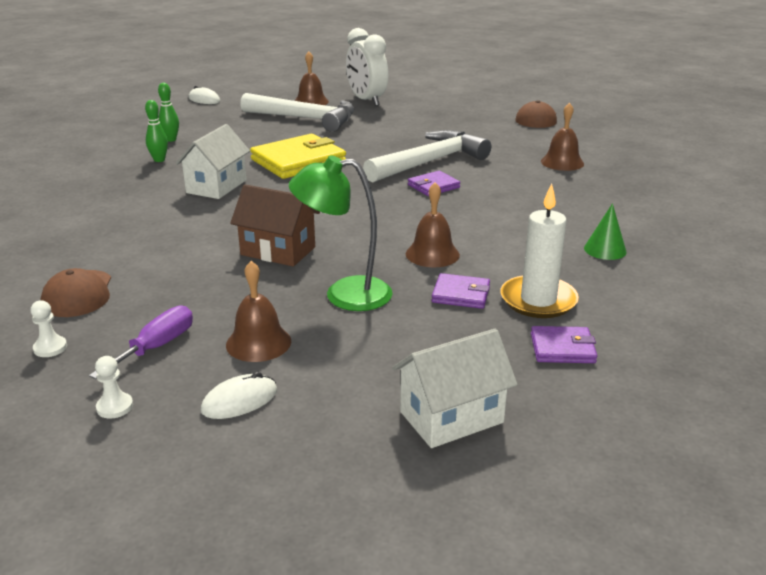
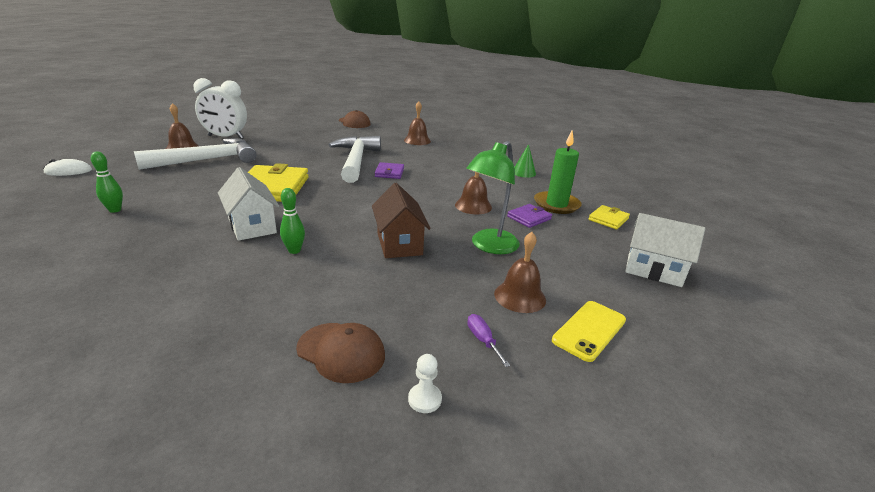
camera: 55 degrees left, 0 degrees up
(115, 407) = (557, 391): white pawn -> none
(157, 347) = (483, 340): purple screwdriver -> purple screwdriver, size x0.64
(159, 160) = (145, 228): green bowling pin -> green bowling pin (294, 250)
(239, 400) = (589, 330): white mouse -> yellow phone
(278, 251) = (399, 244): brown house -> brown house turned 75 degrees counterclockwise
(451, 417) = (654, 270): white house -> white house turned 75 degrees counterclockwise
(538, 300) = (556, 205): white candle -> green candle
(562, 348) = (608, 219): purple wallet -> yellow wallet

